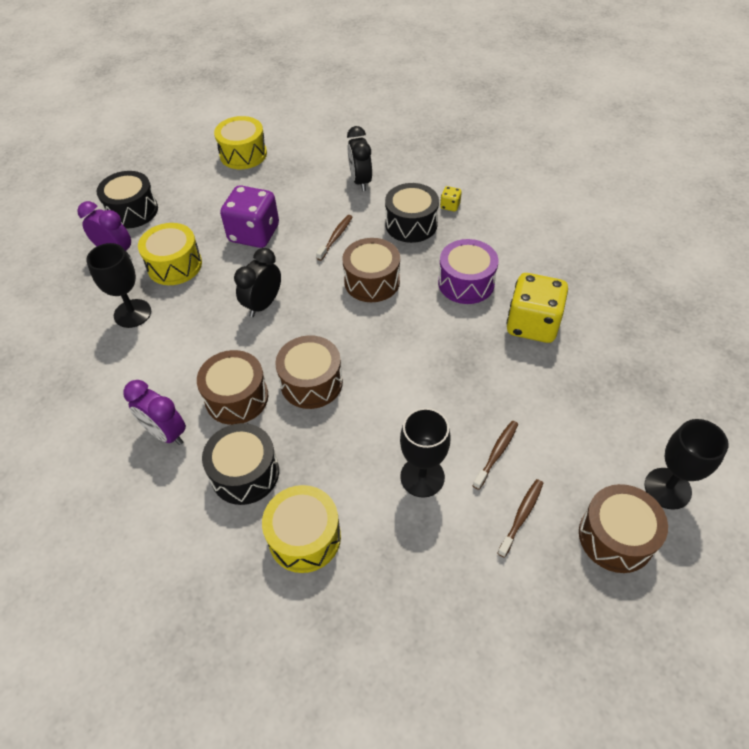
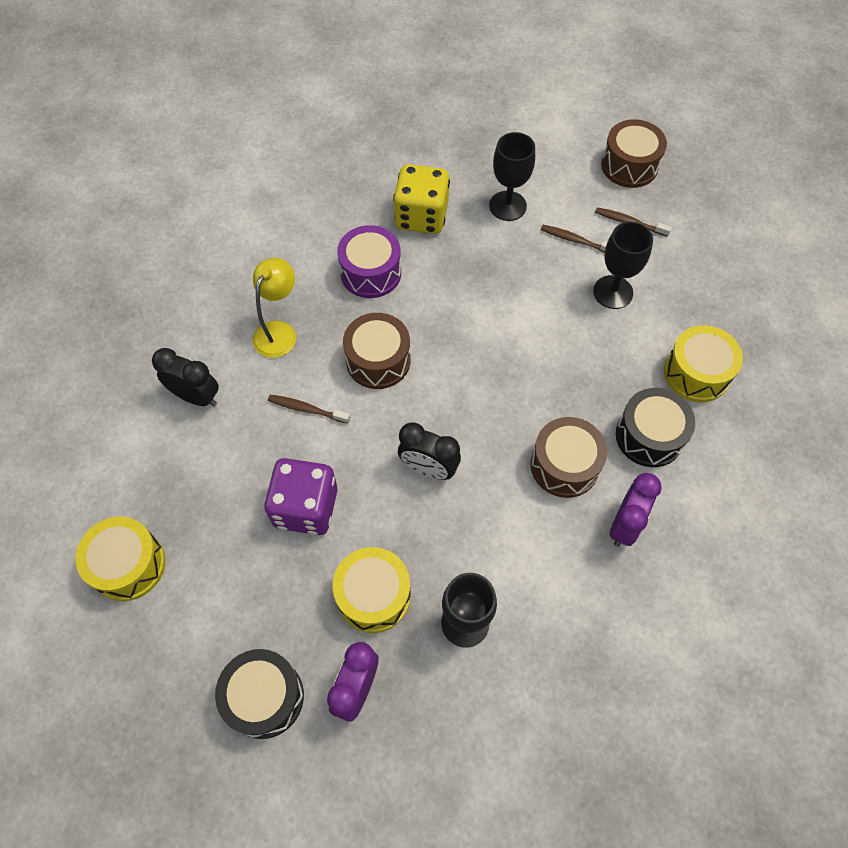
camera: 100 degrees left, 10 degrees up
(311, 382) = (530, 397): brown drum -> none
(360, 181) = (196, 396): black clock -> black clock turned 135 degrees counterclockwise
(411, 224) = (279, 331): black drum -> yellow lamp
(450, 206) = (244, 295): yellow dice -> none
(667, 488) = (578, 133): black goblet -> black goblet (507, 206)

